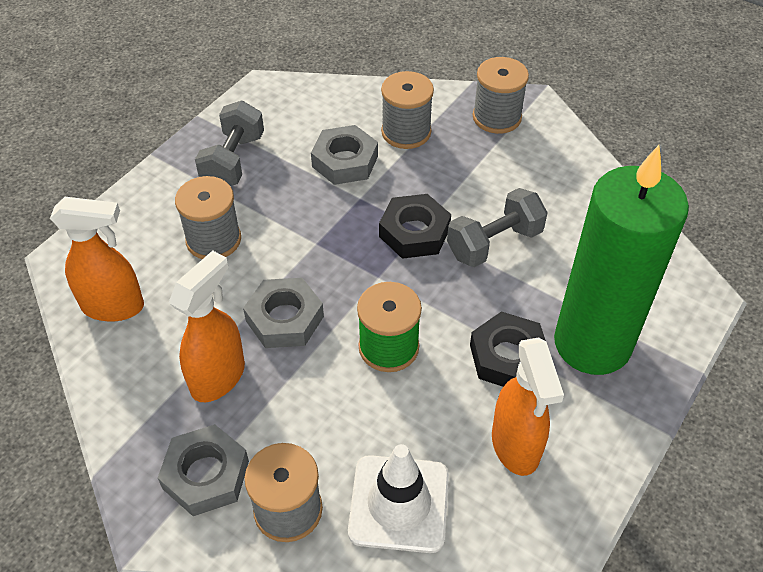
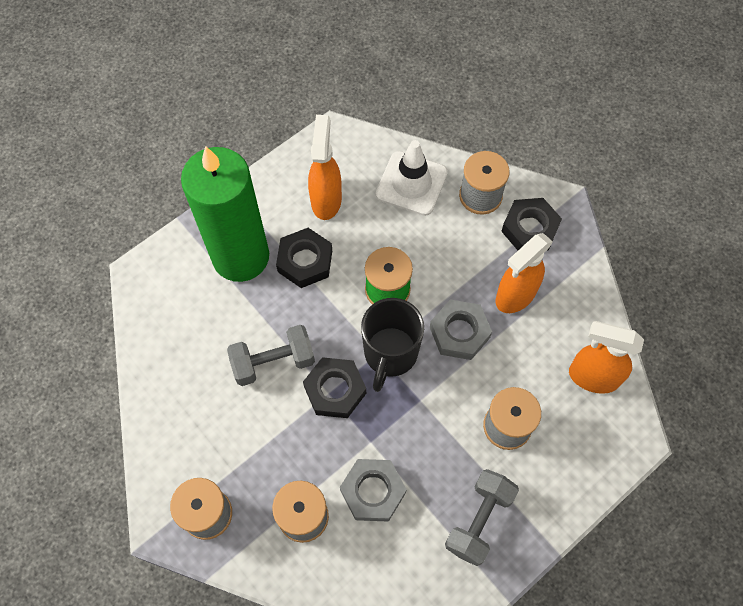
camera: 165 degrees left, 15 degrees up
(206, 475) = (530, 229): grey nut -> black nut
(363, 278) = (390, 354): none -> black mug

